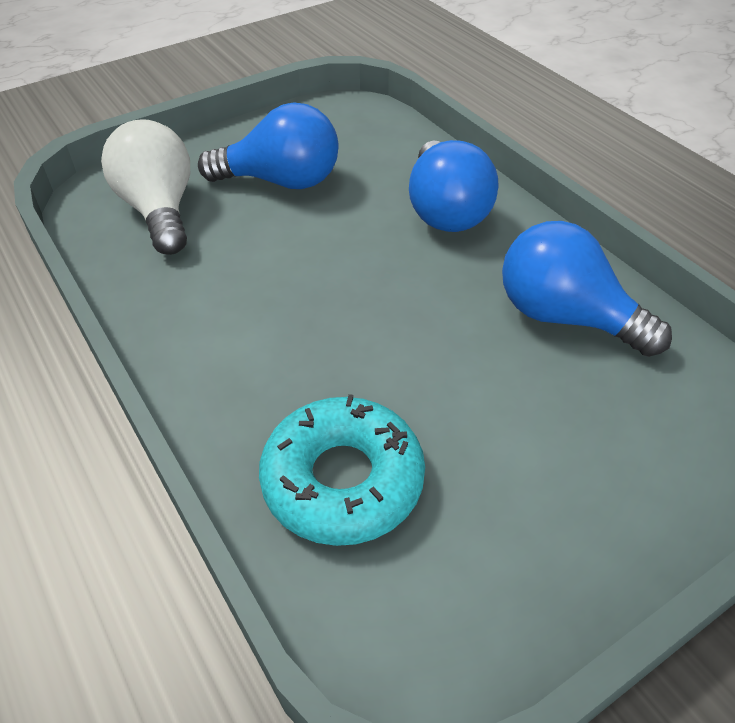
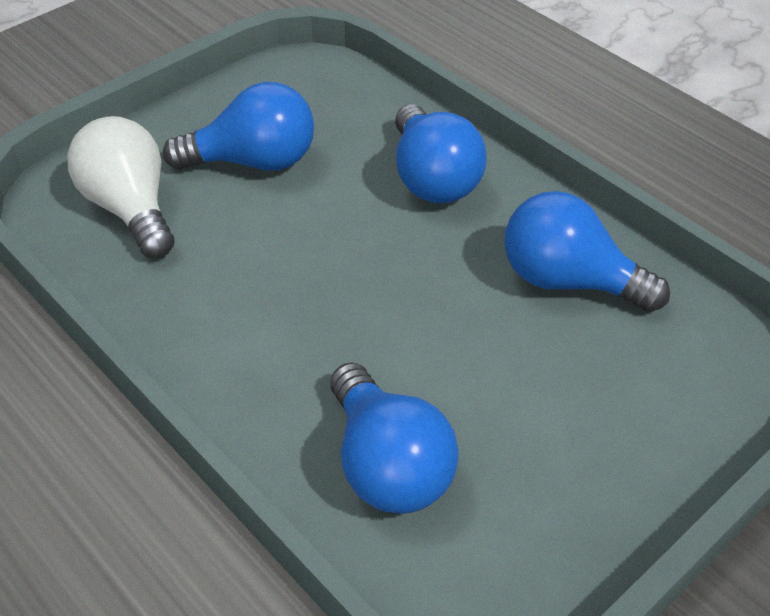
camera: 10 degrees left, 0 degrees up
(343, 480) = (388, 465): turquoise donut -> blue light bulb

